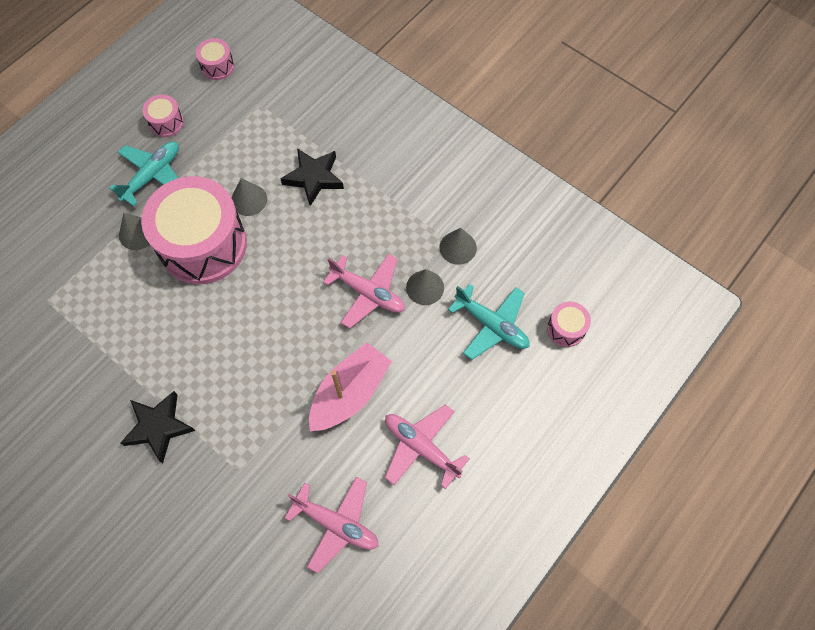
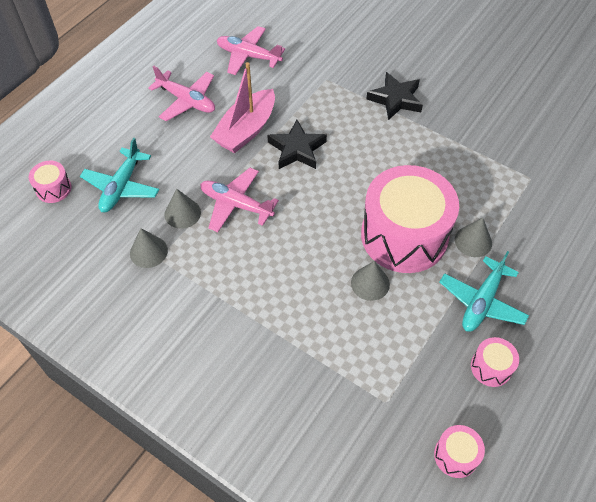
camera: 175 degrees right, 10 degrees down
(314, 178) = (304, 313): black star -> black star (297, 149)
(491, 325) = (121, 187): turquoise plane -> turquoise plane turned 105 degrees counterclockwise

